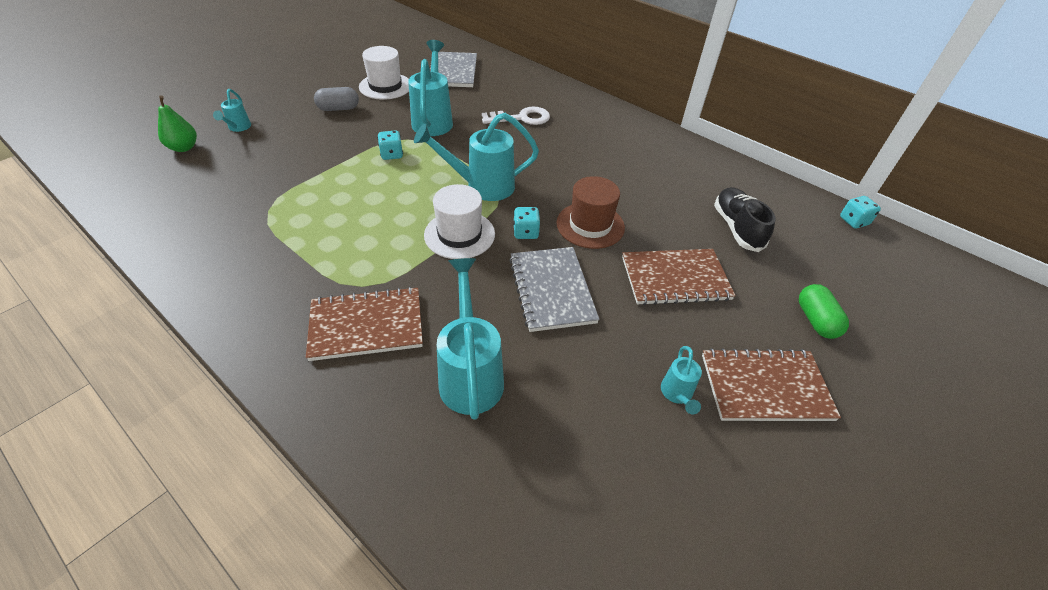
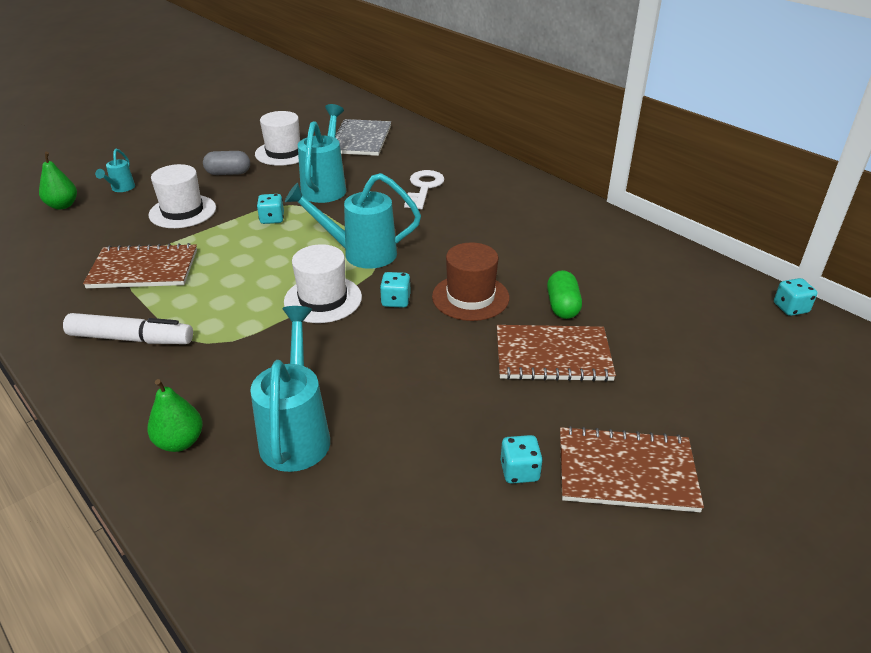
camera: 10 degrees right, 10 degrees down
(288, 286) = (131, 339): none -> white marker
(304, 150) = (182, 211): none -> white hat
(362, 393) = (180, 442): none -> green pear
(366, 325) = (201, 380): brown notebook -> brown notebook (143, 269)
(521, 118) = (424, 188): white key -> white key turned 75 degrees counterclockwise
(552, 290) = (408, 358): grey notebook -> none
(677, 395) = (519, 471): turquoise watering can -> turquoise dice
(737, 228) = (642, 308): black shoe -> none
(816, 320) = (709, 408): green capsule -> green capsule (562, 306)

